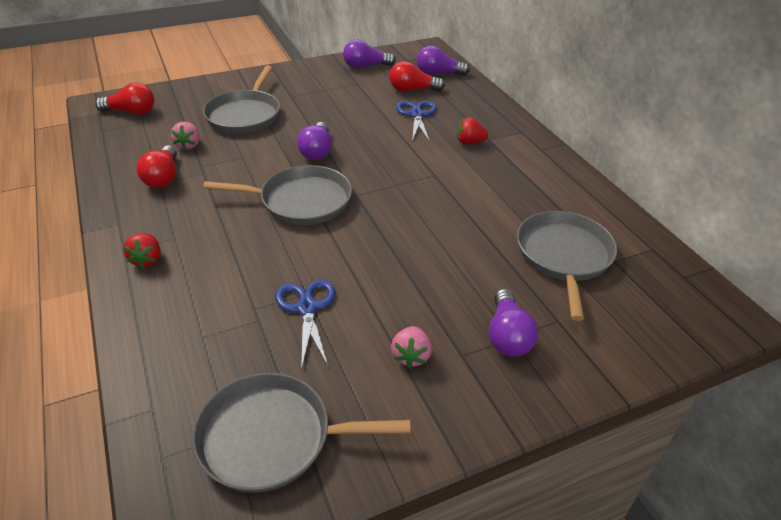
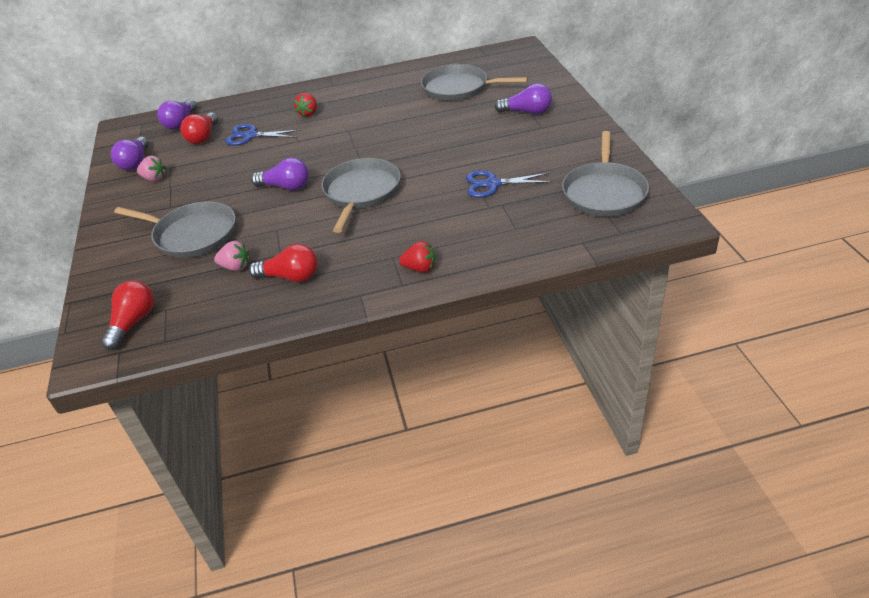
camera: 75 degrees left, 0 degrees up
(411, 356) = (541, 144): pink strawberry -> pink strawberry (154, 179)

